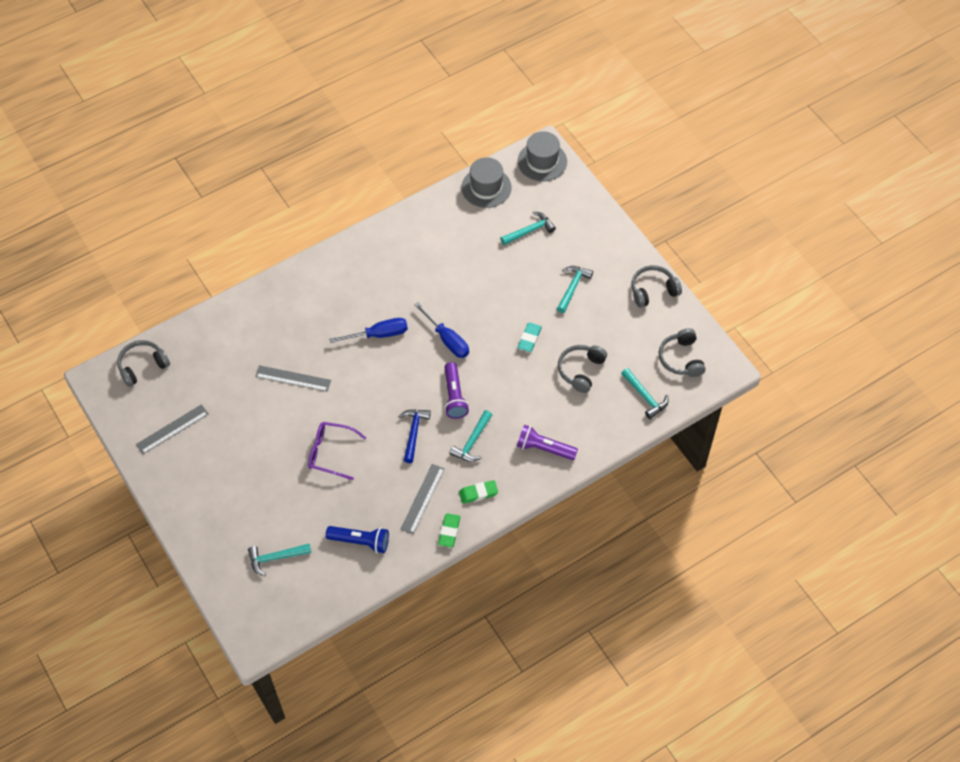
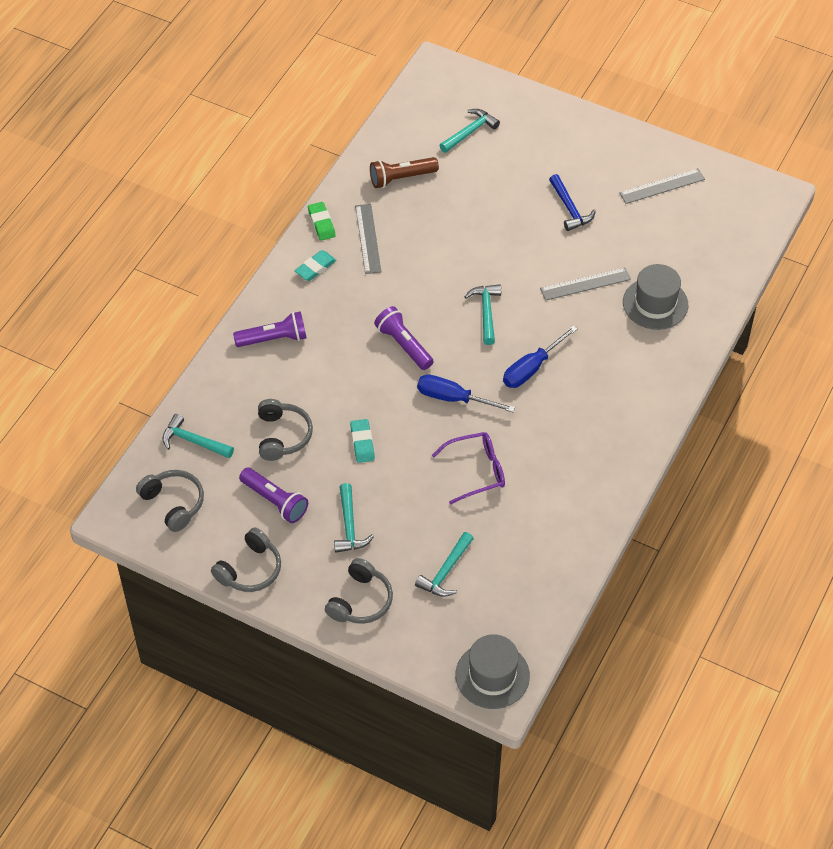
camera: 150 degrees right, 5 degrees down
(142, 366) = (745, 225): grey headphones -> grey headphones (360, 601)
(172, 429) = (662, 186): grey ruler -> grey ruler turned 45 degrees clockwise
(330, 453) = (490, 236): purple glasses -> purple glasses (476, 471)
(360, 541) = (401, 178): blue flashlight -> brown flashlight
(413, 433) = (420, 291): blue hammer -> blue hammer (569, 208)
(472, 441) = (354, 311): turquoise hammer -> turquoise hammer (486, 312)
(478, 493) = (315, 268): green eraser -> turquoise eraser
(486, 187) = (538, 602): grey hat -> grey hat (655, 303)
(612, 327) = (275, 501): none -> purple flashlight

